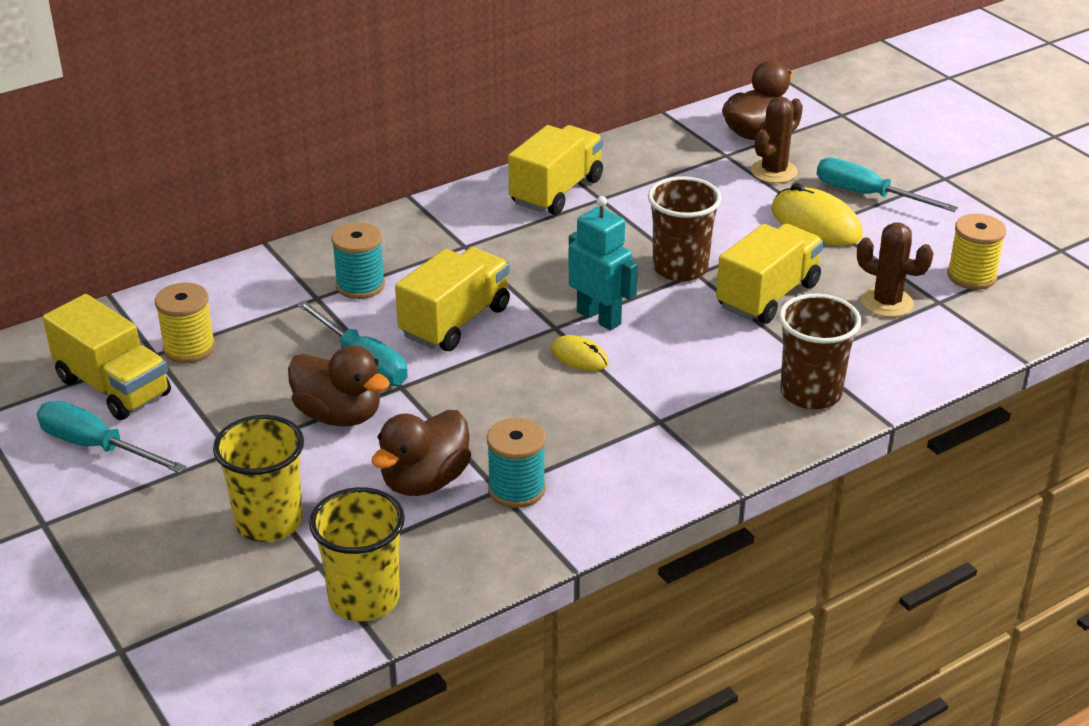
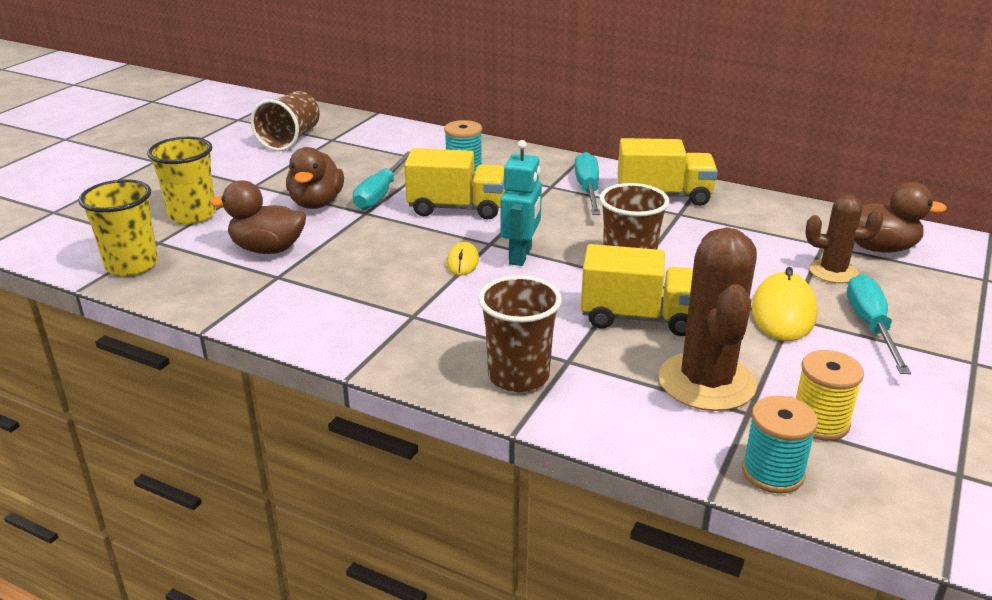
camera: 60 degrees right, 5 degrees down
(96, 447) = (232, 152): turquoise screwdriver -> turquoise screwdriver (588, 190)
(113, 387) = (290, 139): yellow truck -> brown cup
(189, 348) = (346, 145): yellow spool -> none
(516, 489) = (282, 283): turquoise spool -> turquoise spool (772, 472)
(887, 302) = (706, 382): brown cactus -> brown cactus, size x1.71

